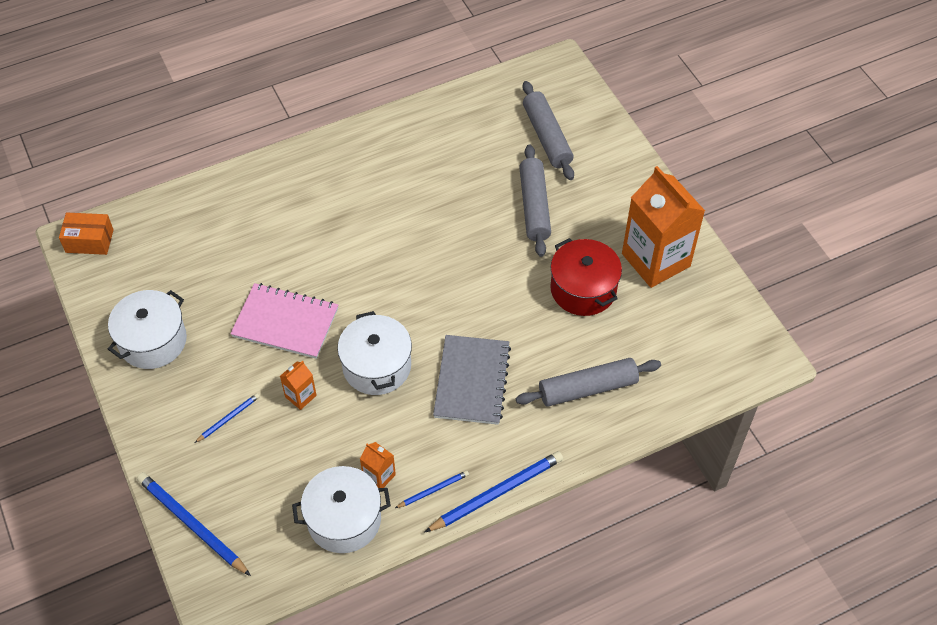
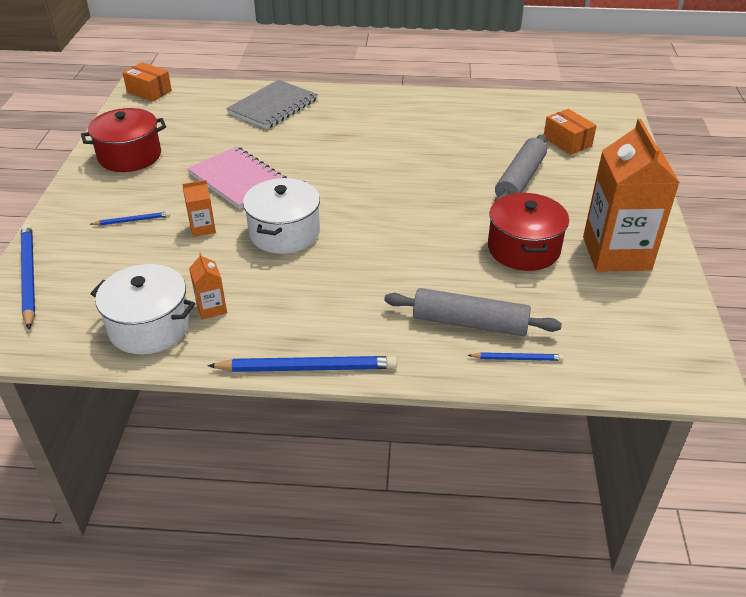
camera: 30 degrees right, 15 degrees down
(153, 341) = (130, 156): white pot -> red pot
(433, 490) = (249, 339): blue pencil -> blue pencil (517, 358)
(472, 381) = (359, 274): grey notebook -> grey notebook (273, 106)
(547, 137) = (567, 142): grey rolling pin -> orange box

